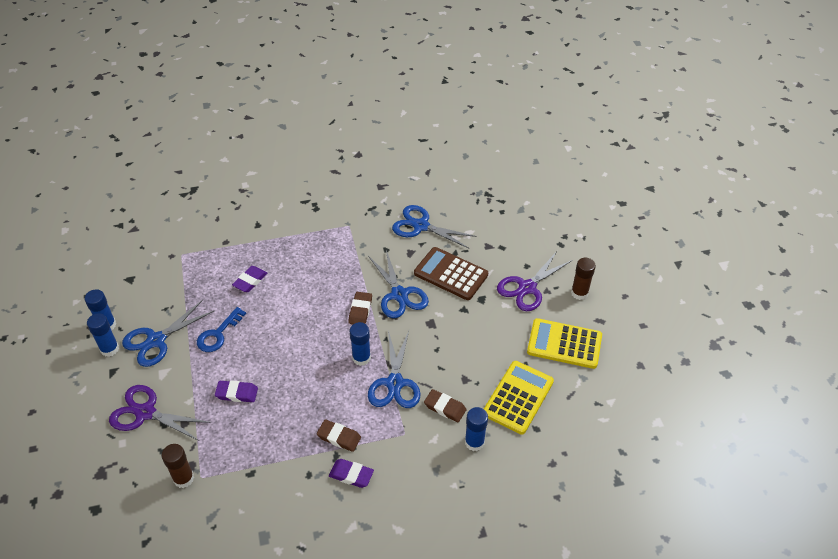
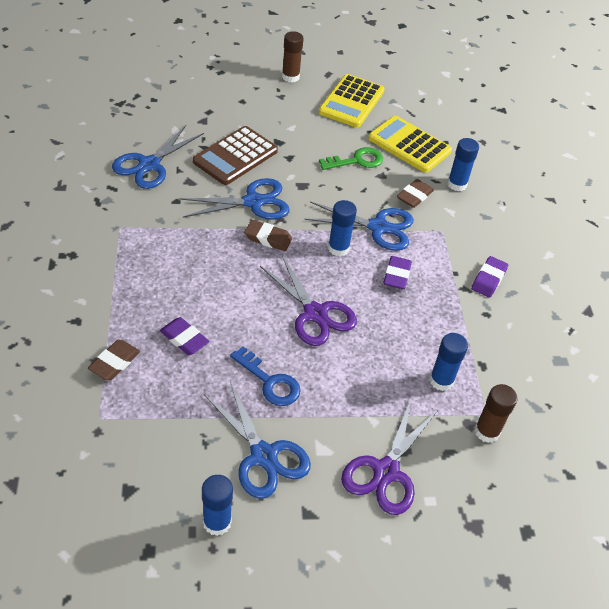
camera: 85 degrees left, 0 degrees up
(109, 349) = (265, 518): blue glue stick -> blue glue stick (441, 380)
(237, 393) = (370, 369): purple eraser -> purple eraser (397, 275)
(339, 437) = (442, 282): brown eraser -> brown eraser (115, 362)
(478, 358) = (356, 161): none -> green key
(527, 288) = (273, 107): purple scissors -> purple scissors (315, 313)

